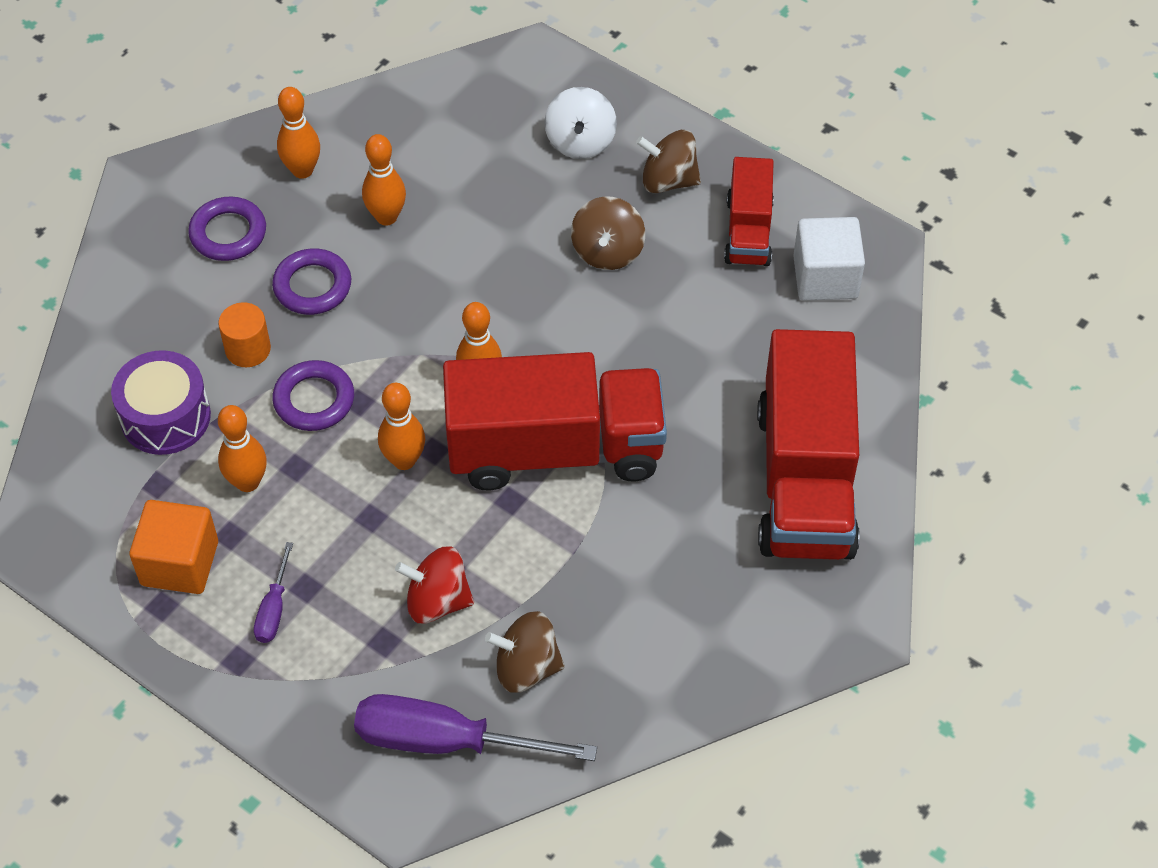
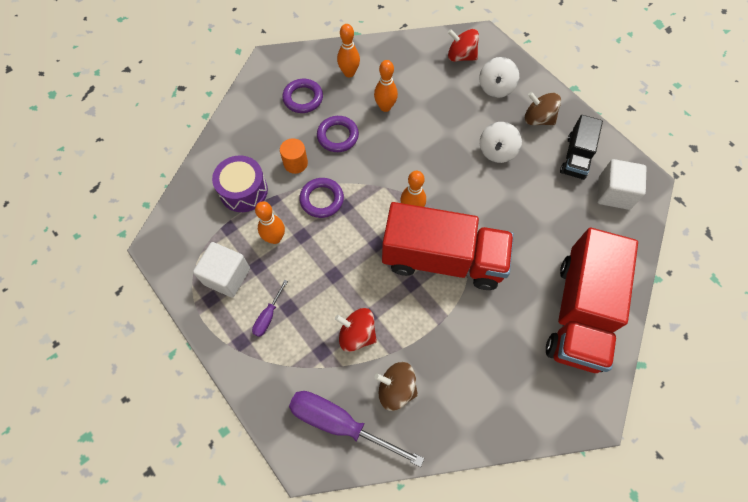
camera: 15 degrees right, 10 degrees up
(180, 563) = (227, 276): orange cube -> white cube
(404, 460) = (360, 245): orange bowling pin -> none
(503, 98) = (461, 56): none -> red spinning top
(607, 251) = (497, 151): brown spinning top -> white spinning top
(748, 231) = (576, 157): red truck -> black truck

